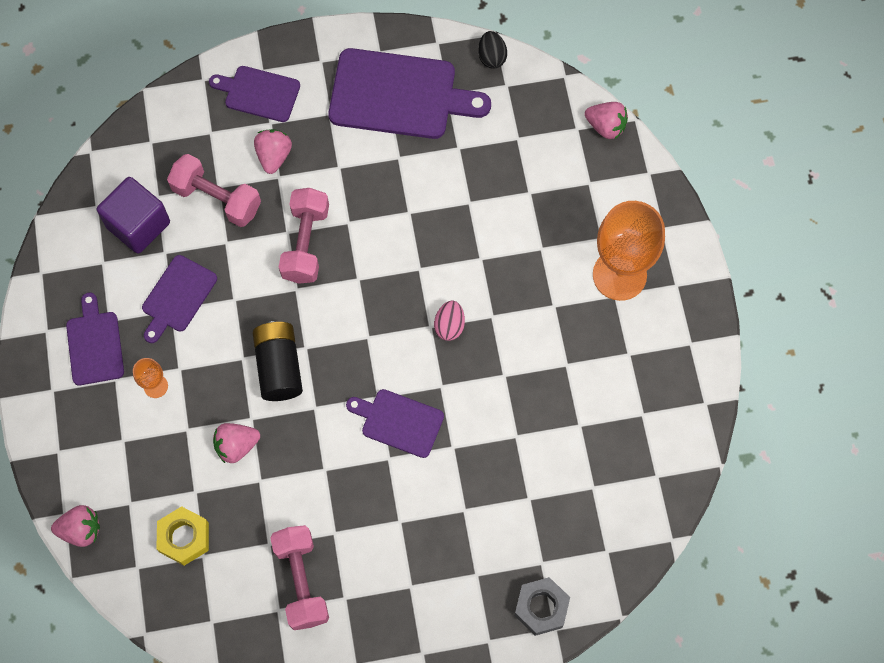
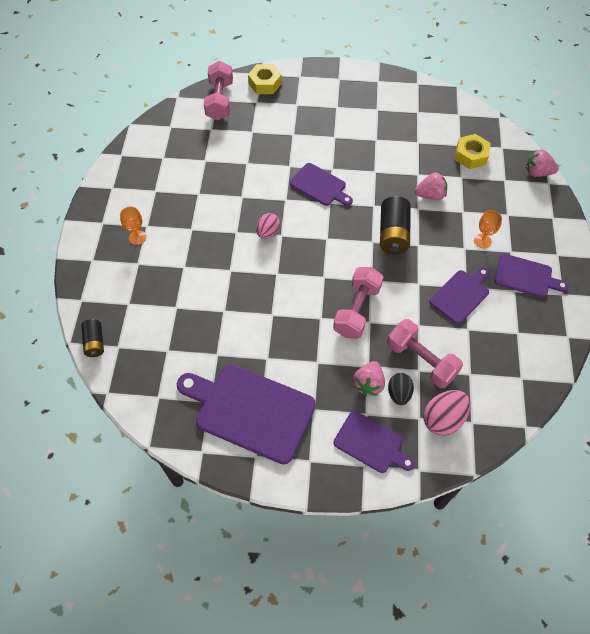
camera: 165 degrees left, 10 degrees down
(94, 345) = (525, 276): purple cutting board -> purple cutting board turned 75 degrees counterclockwise
(138, 225) = (487, 355): purple cube -> none
(183, 137) = (443, 419): none -> pink egg
(301, 581) = (401, 121): pink dumbbell -> pink dumbbell (220, 101)
(491, 57) = (160, 425): black egg -> black egg (399, 393)
(541, 608) = (265, 83): grey nut -> yellow nut
(605, 126) = (95, 342): pink strawberry -> black battery
(619, 275) = (137, 237): orange goblet -> orange goblet, size x0.44

